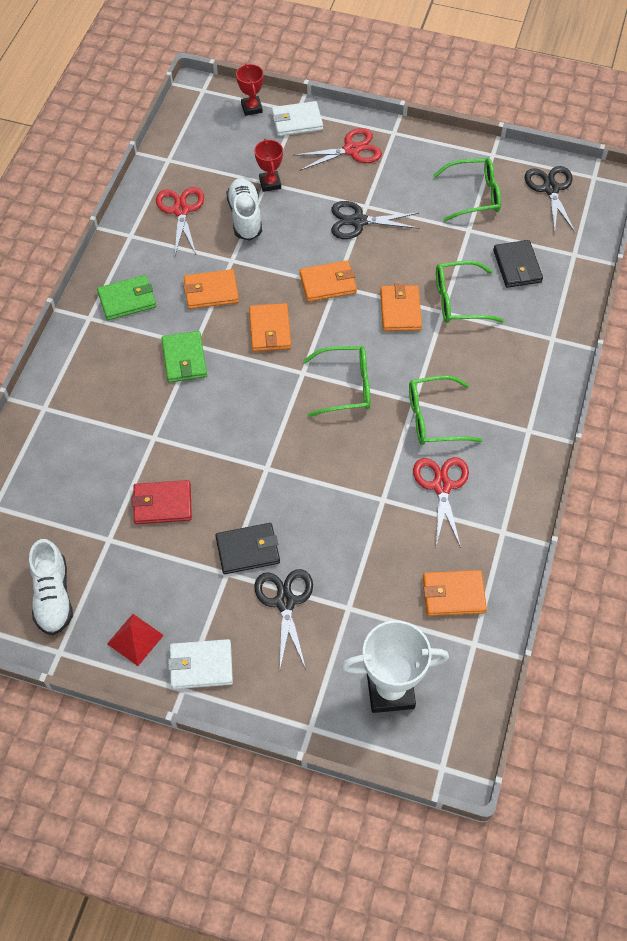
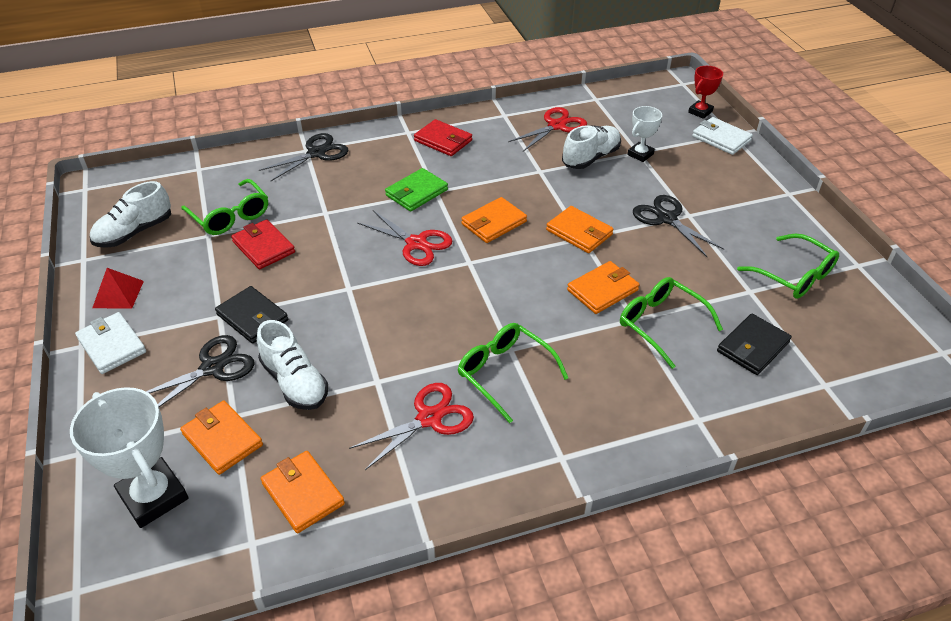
camera: 55 degrees right, 15 degrees down
(127, 300) = (443, 141): green wallet -> red wallet
(211, 291) = (497, 175): orange wallet -> orange wallet (222, 439)
(270, 183) = (640, 154): red trophy -> white trophy
(343, 552) = (294, 382): none -> white shoe
(346, 386) = (481, 295): green glasses -> green glasses (230, 216)
(352, 150) = (735, 180): red scissors -> red scissors (416, 244)
(551, 188) = (880, 326): black scissors -> black scissors (317, 153)

